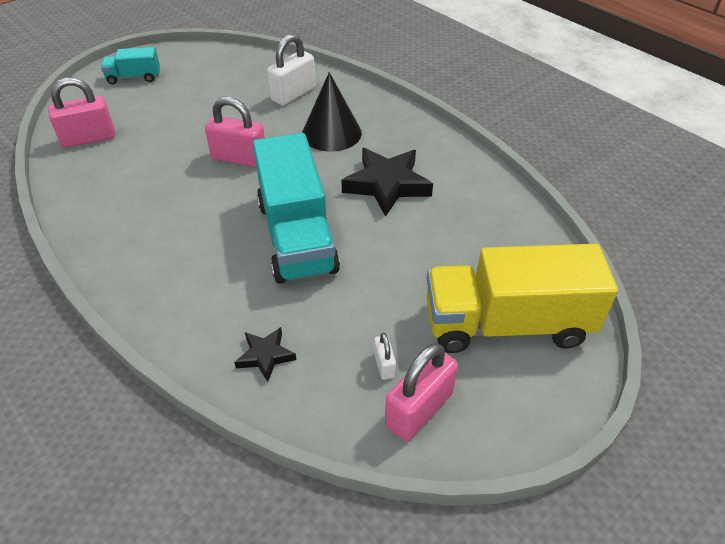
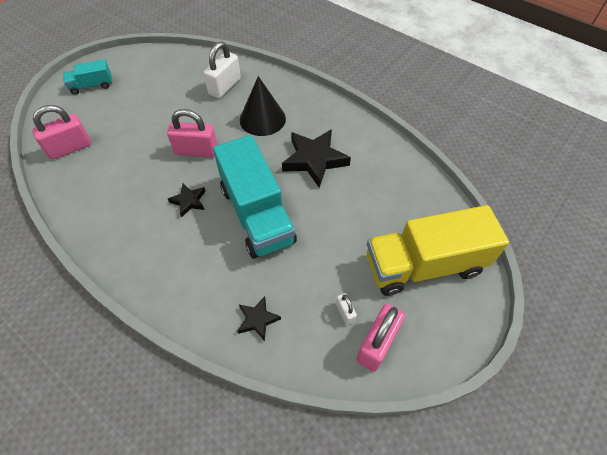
camera: 10 degrees left, 10 degrees up
(215, 211) = (189, 201): none -> black star

